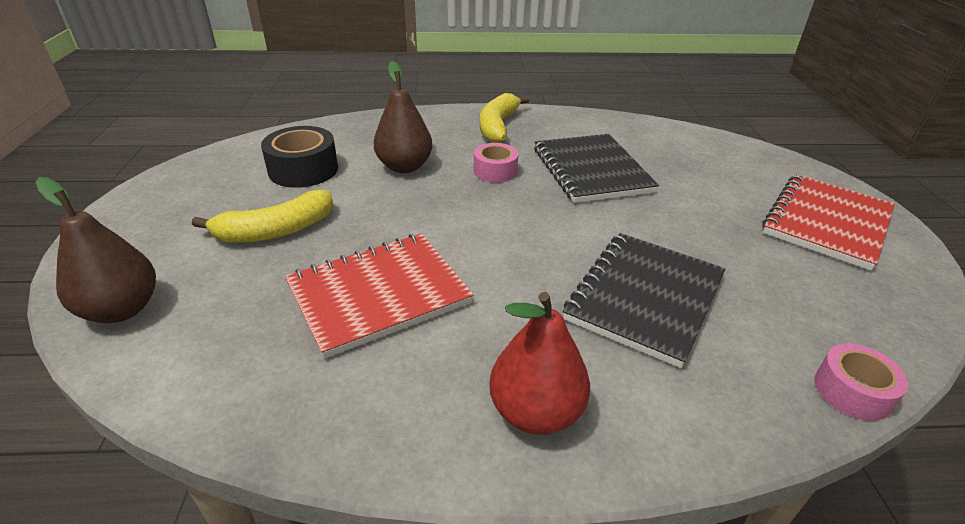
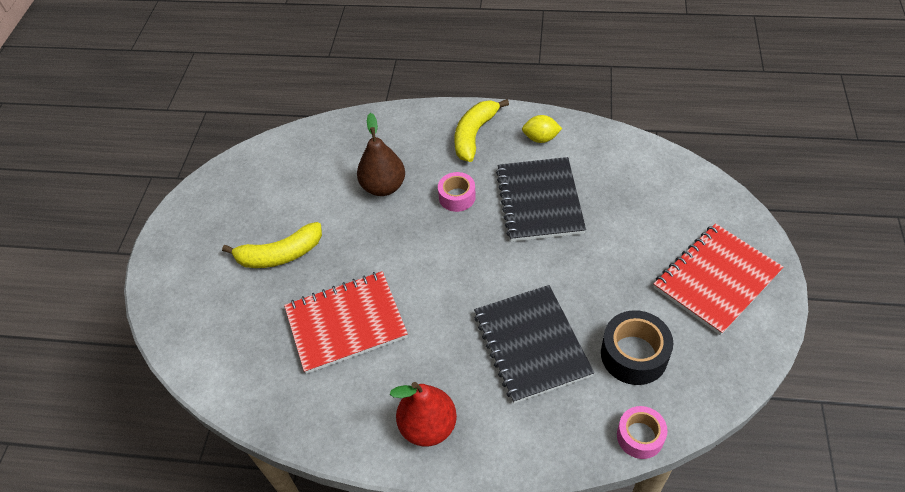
camera: 15 degrees right, 15 degrees up
(122, 309) = (183, 320): brown pear -> none
(303, 170) = (303, 186): black tape -> black tape (634, 354)
(570, 127) = (541, 138): none -> yellow lemon
(645, 298) = (531, 344): black notebook -> black notebook turned 60 degrees counterclockwise

